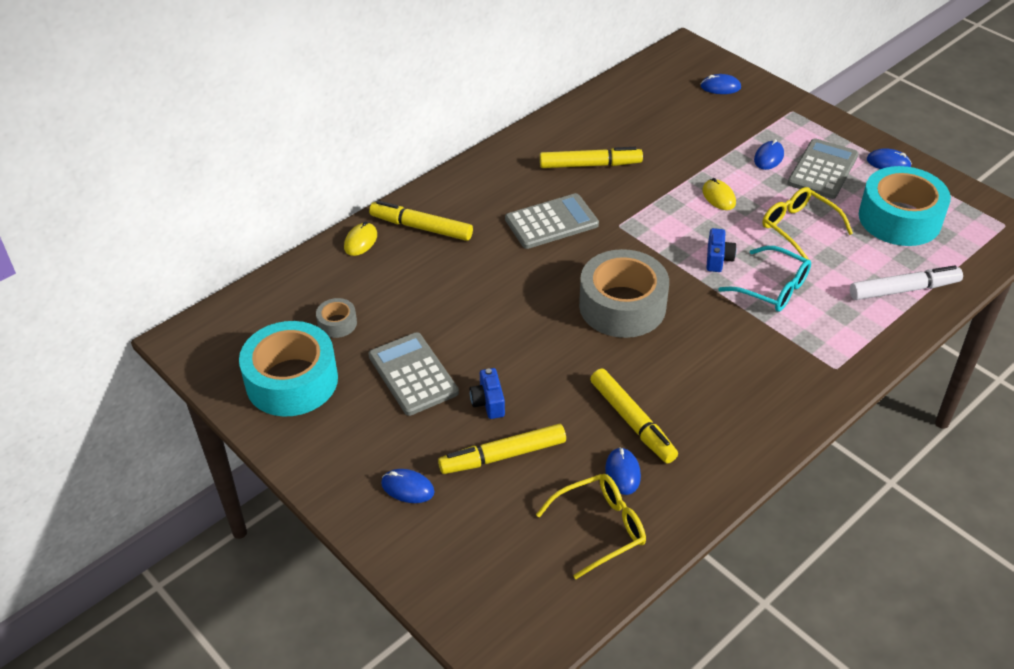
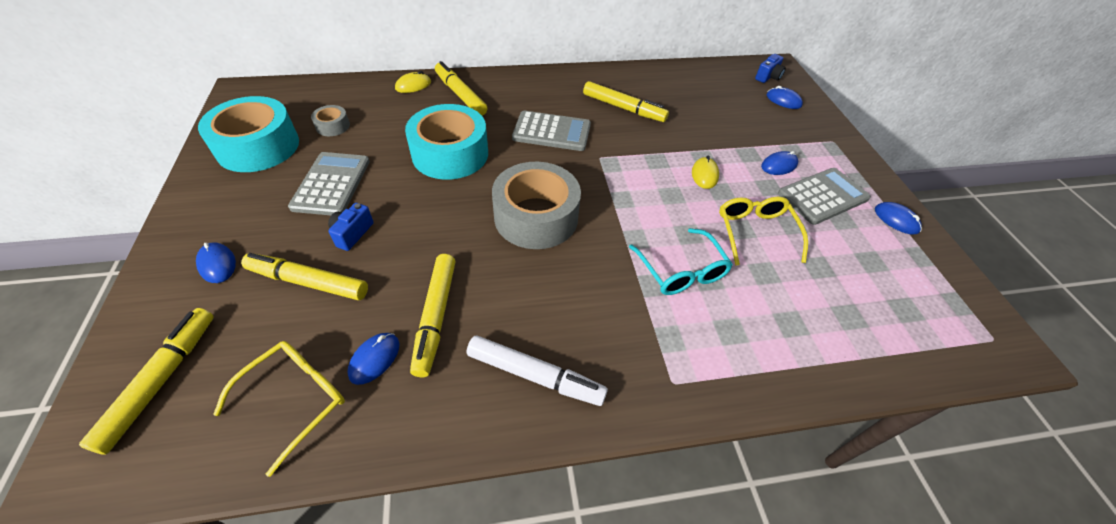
camera: 30 degrees right, 5 degrees up
(485, 578) = (161, 380): none -> yellow marker
(600, 528) = (295, 400): yellow glasses -> yellow glasses turned 60 degrees counterclockwise
(718, 259) = (655, 221): blue camera -> blue camera (768, 77)
(899, 218) = (869, 273): turquoise tape -> turquoise tape (450, 154)
(903, 289) = (818, 344): white marker -> white marker (535, 375)

